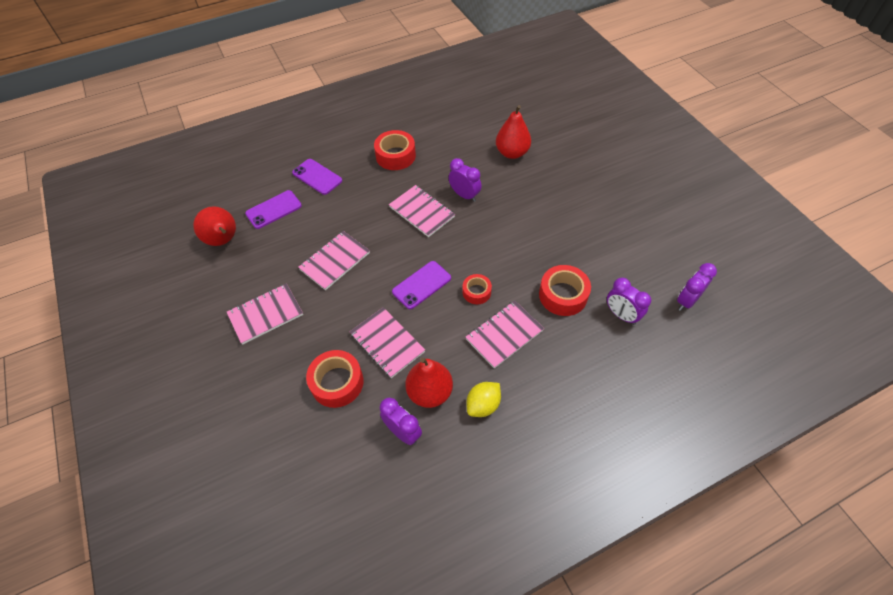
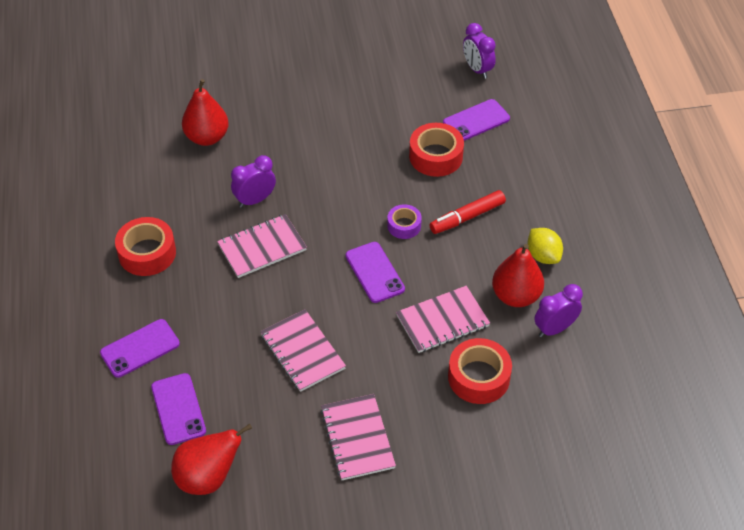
camera: 75 degrees left, 5 degrees down
(476, 292) = (404, 225): red tape -> purple tape
(504, 335) = (467, 217): pink notebook -> red marker
(621, 315) = (476, 121): purple clock -> purple phone

